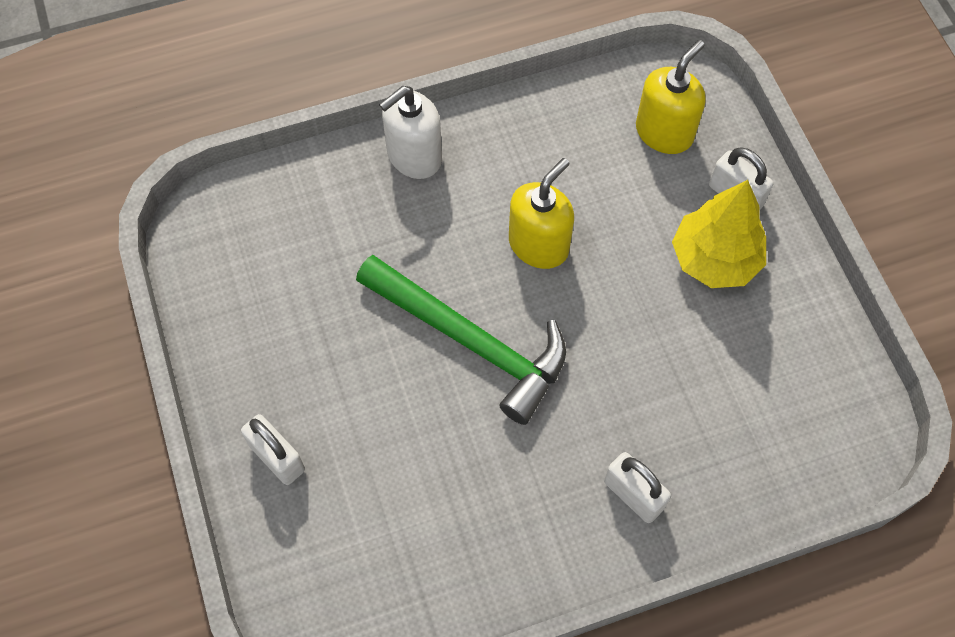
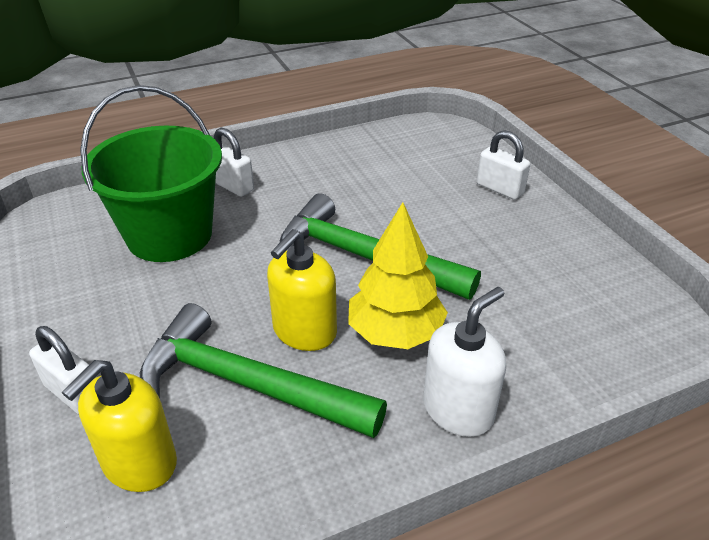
camera: 175 degrees right, 25 degrees down
(588, 193) = (247, 384): none -> green hammer
(697, 398) = (169, 235): none -> green bucket
(715, 259) = (120, 331): yellow tree -> yellow tree (395, 333)

